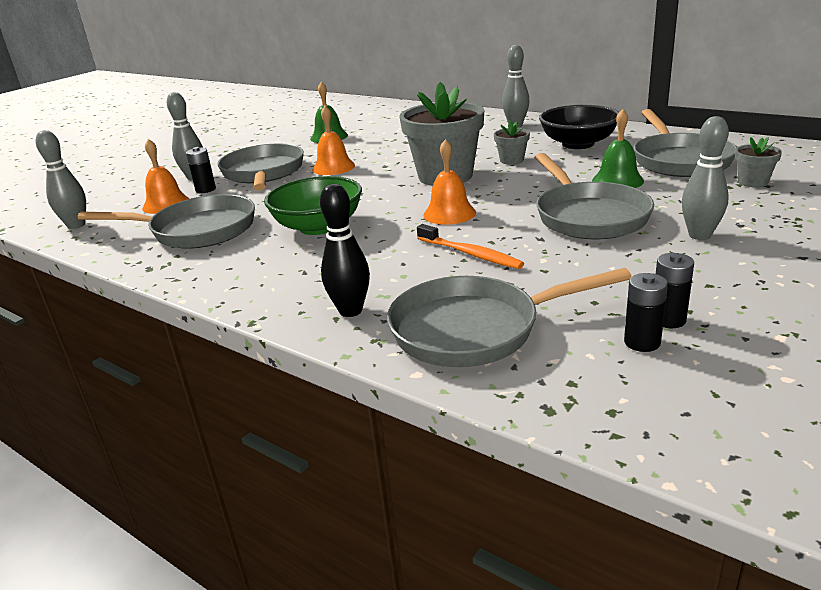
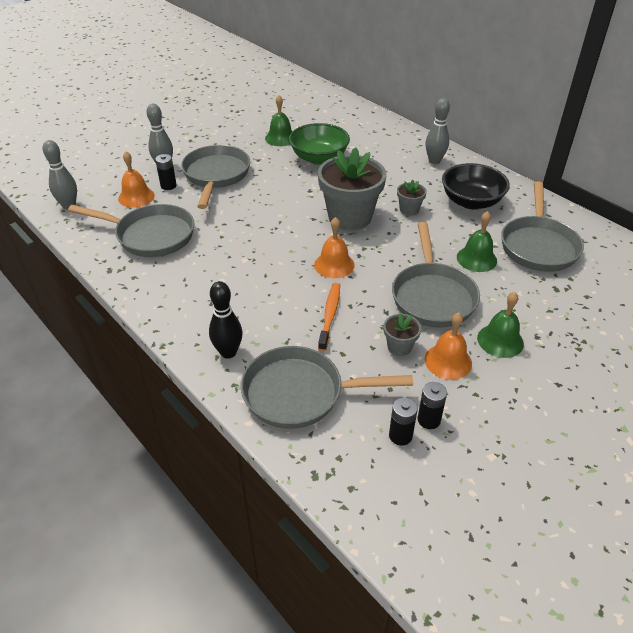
camera: 10 degrees right, 15 degrees up
(318, 227) = (236, 254): green bowl -> green bowl (319, 158)
(333, 167) = (270, 182): orange bell -> orange bell (448, 361)
(470, 254) = (329, 315): orange toothbrush -> orange toothbrush turned 135 degrees counterclockwise
(699, 235) = (500, 340): grey bowling pin -> green bell
(752, 182) = (578, 289): grey flower pot -> grey flower pot (399, 347)

